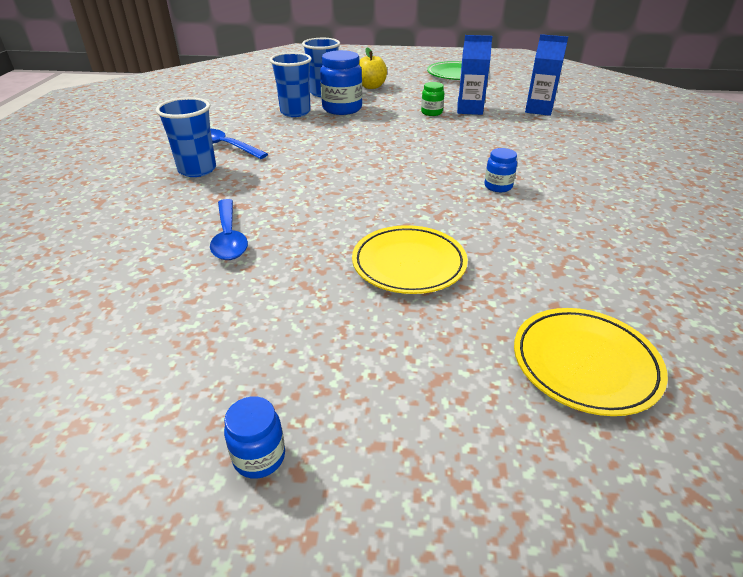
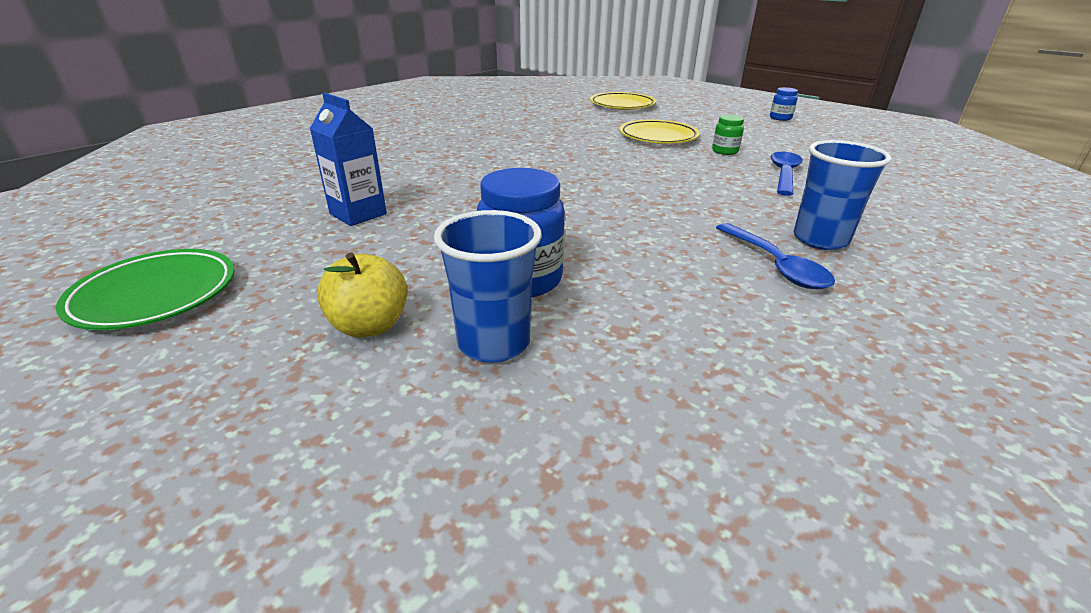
camera: 145 degrees left, 5 degrees down
(295, 112) = (612, 301): blue cup -> none
(431, 113) = (412, 226): green jar -> green jar (724, 151)
(498, 186) = (523, 149): blue jar -> none
(539, 110) = (292, 188): blue carton -> none

